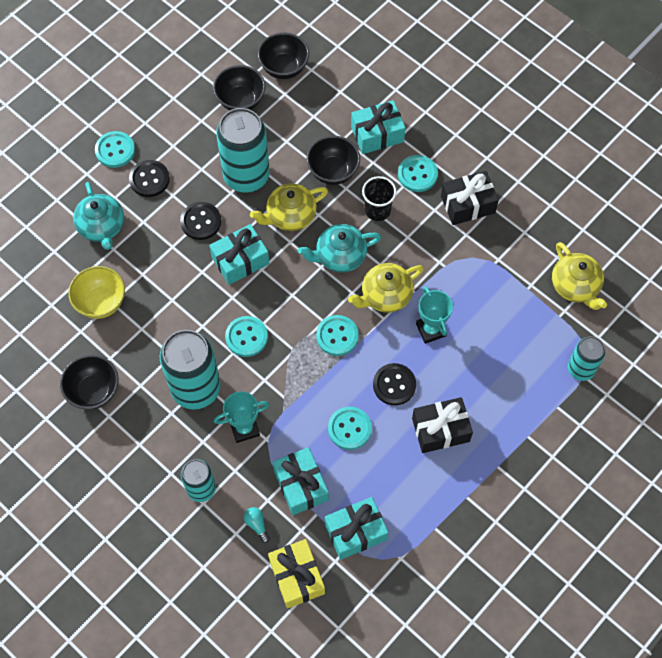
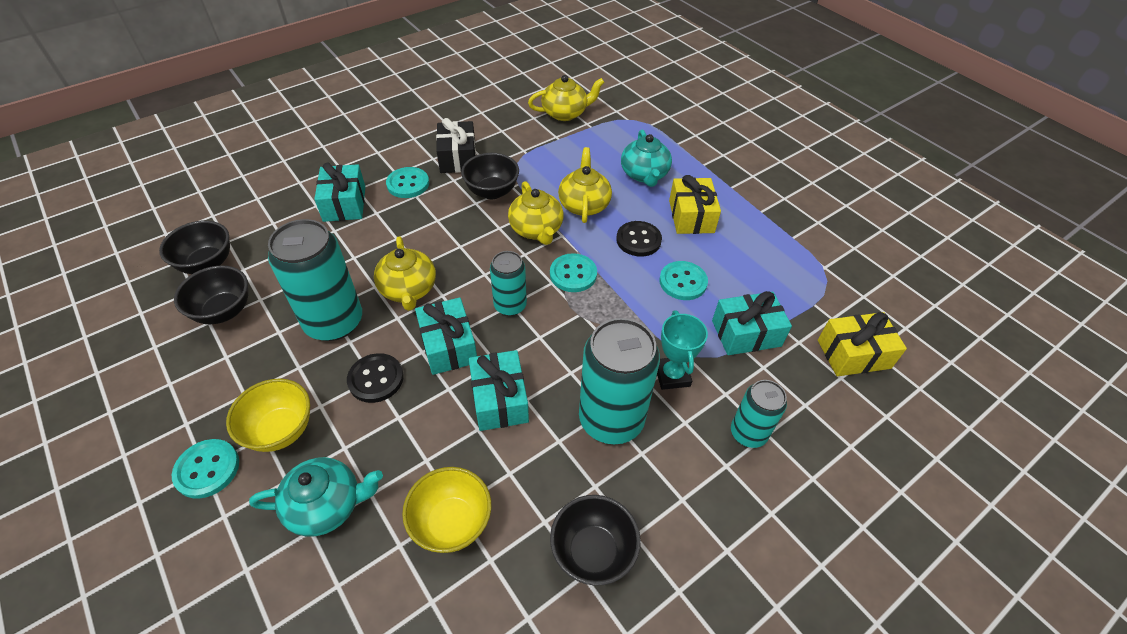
camera: 80 degrees left, 15 degrees down
(149, 179) = (281, 430): black button -> yellow bowl
(246, 337) = (553, 355): turquoise button -> none
(257, 525) = (794, 382): turquoise light bulb -> none
(333, 171) = (370, 245): black bowl -> black bowl (492, 192)
(340, 256) = (477, 256): turquoise teapot -> turquoise teapot (644, 175)
(355, 532) = (799, 296): turquoise gift -> turquoise gift (499, 399)
(377, 210) = (435, 219): black cup -> none
(431, 330) = (584, 204): turquoise trophy -> yellow teapot
(440, 430) = (691, 216): black gift -> yellow gift
(581, 369) = (644, 125): turquoise can -> turquoise can (510, 305)

